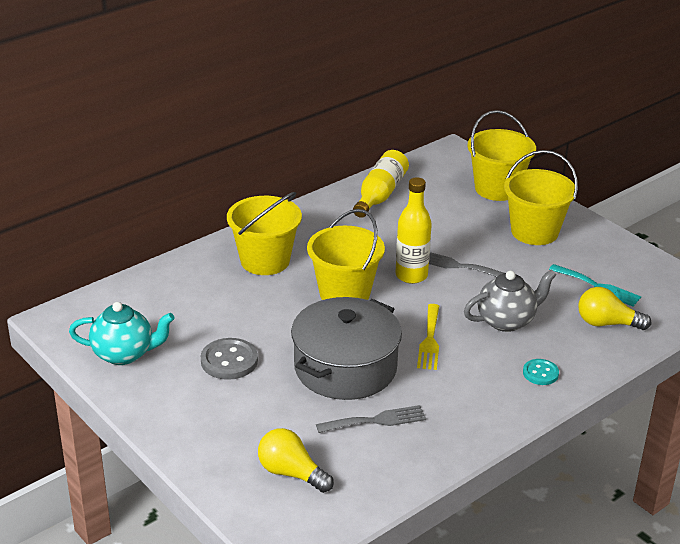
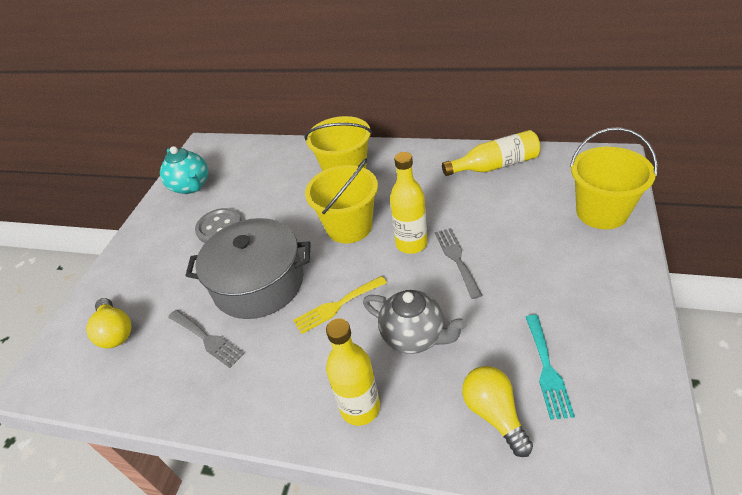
camera: 60 degrees right, 10 degrees up
(291, 473) = (115, 332): yellow light bulb -> yellow light bulb turned 150 degrees clockwise
(534, 232) = (572, 272): yellow bucket -> none
(540, 373) = (360, 408): turquoise button -> yellow bottle

